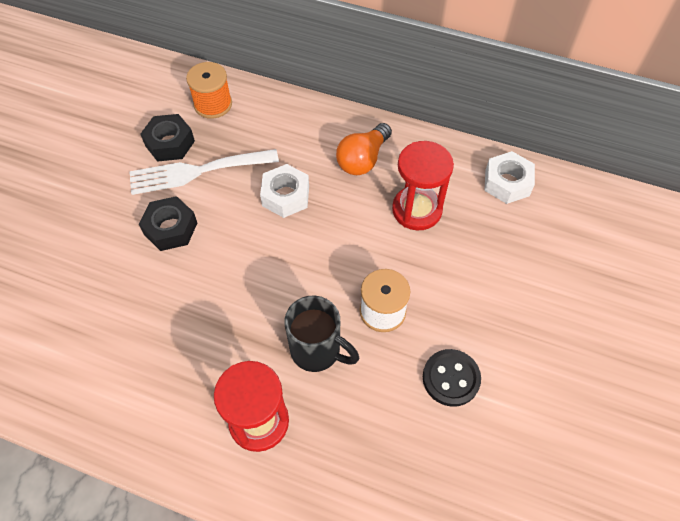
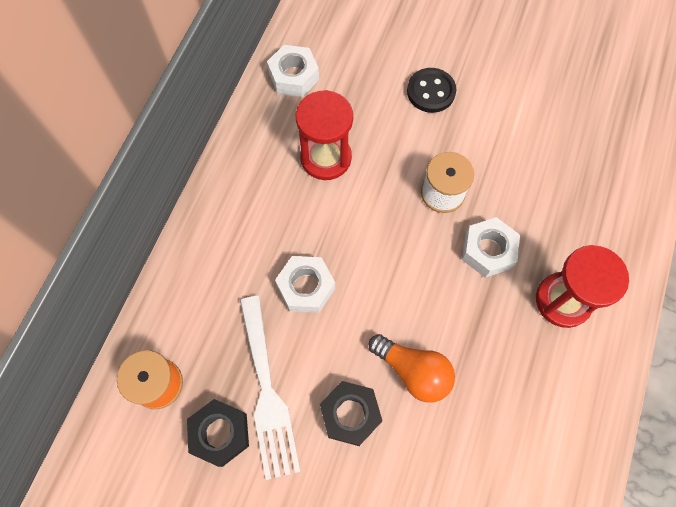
camera: 90 degrees left, 10 degrees up
(317, 350) = (488, 251): black mug -> white nut
(363, 159) = (257, 207): orange light bulb -> orange light bulb (413, 371)
(451, 378) = (504, 141): black button -> black button (431, 91)

